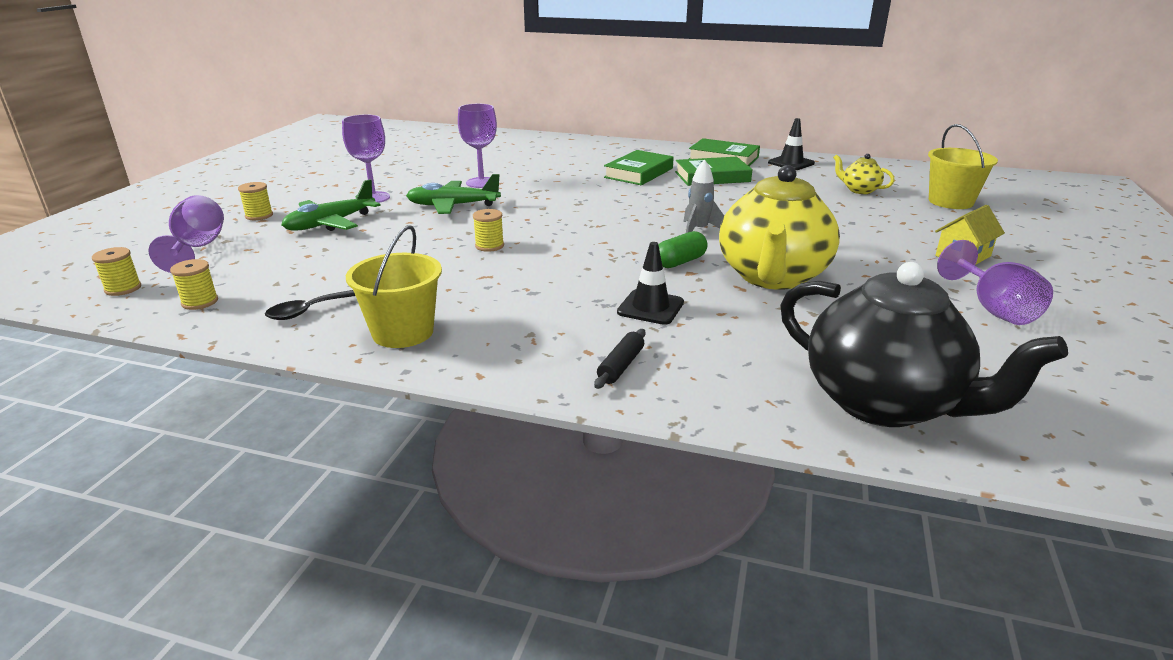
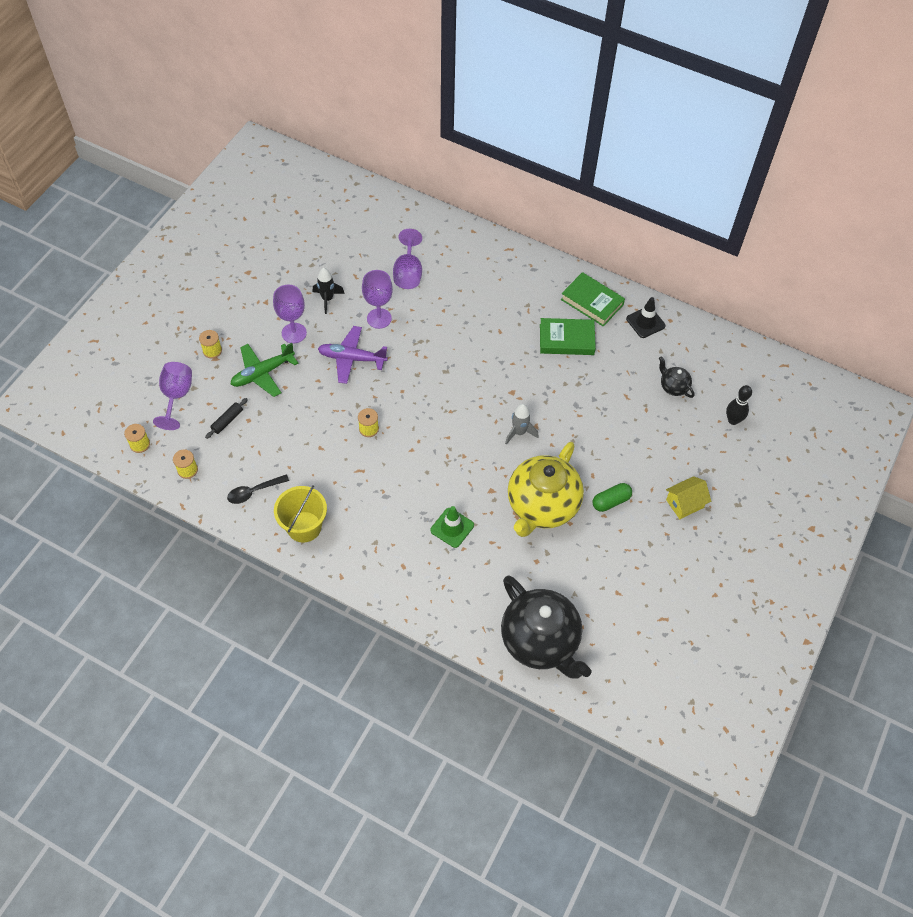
camera: 10 degrees right, 30 degrees up
(414, 178) = (327, 299): none -> black rocket
(453, 206) = (352, 358): green plane -> purple plane
(621, 366) = (417, 583): black rolling pin -> black rolling pin (227, 421)
(639, 173) = (509, 321): green book -> none
(650, 307) = (452, 528): black traffic cone -> green traffic cone
(680, 262) = (490, 475): green capsule -> green capsule (611, 501)
(859, 190) = (673, 387): yellow teapot -> black teapot
(950, 202) = (733, 420): yellow bucket -> black bowling pin
(993, 308) = (659, 569): purple goblet -> purple goblet (408, 273)

